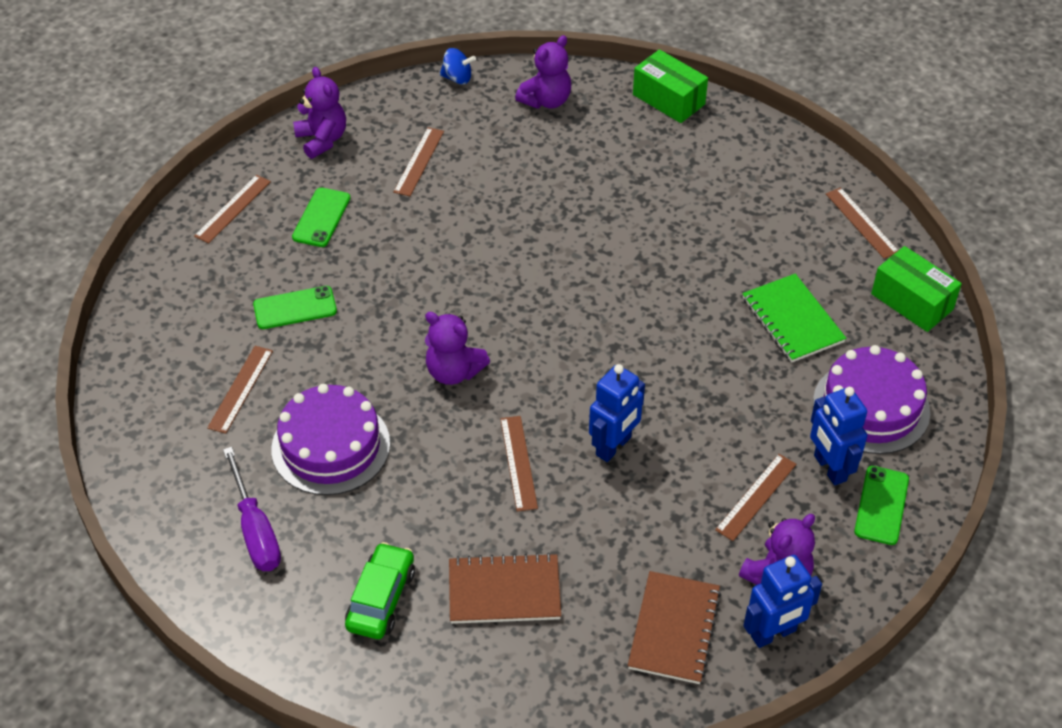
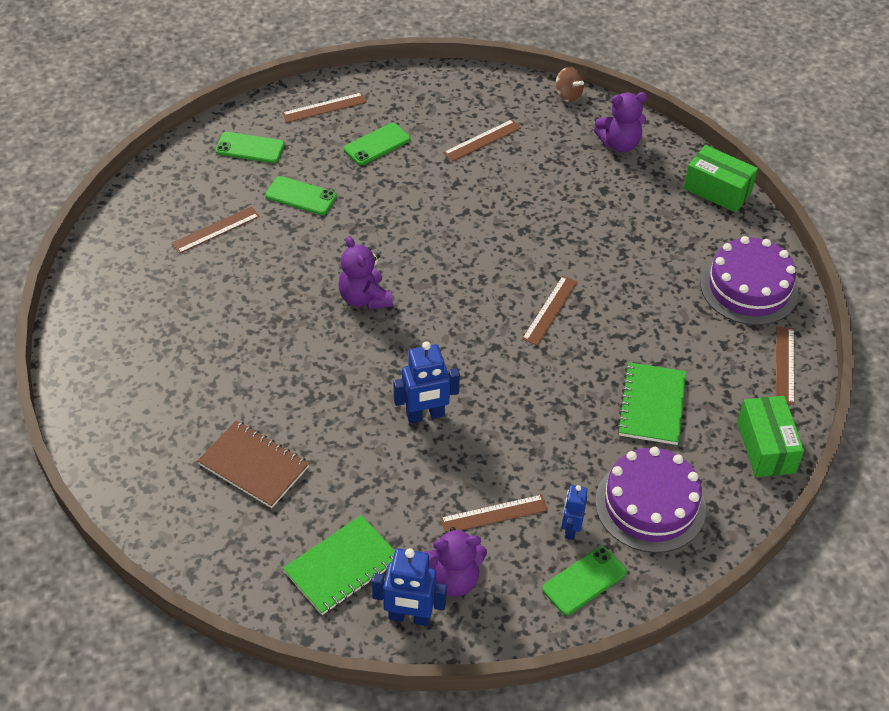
camera: 35 degrees right, 0 degrees up
(195, 288) = (249, 148): none -> green phone
(255, 530) = (138, 326): purple screwdriver -> none
(322, 140) = (429, 91): purple teddy bear -> none
(331, 446) = (236, 301): purple cake -> purple cake (749, 288)
(381, 599) = (171, 419): green car -> none
(457, 78) = (568, 95): blue spinning top -> brown spinning top
(518, 463) = (348, 386): brown ruler -> brown ruler (550, 310)
(668, 99) = (717, 190): green box -> green box turned 45 degrees counterclockwise
(674, 629) = (342, 566): brown notebook -> green notebook
(829, 468) = (571, 529): blue robot -> blue robot, size x0.64

